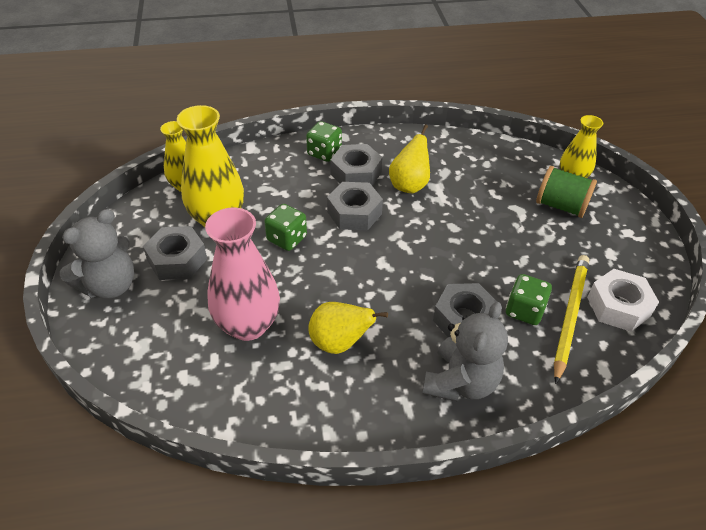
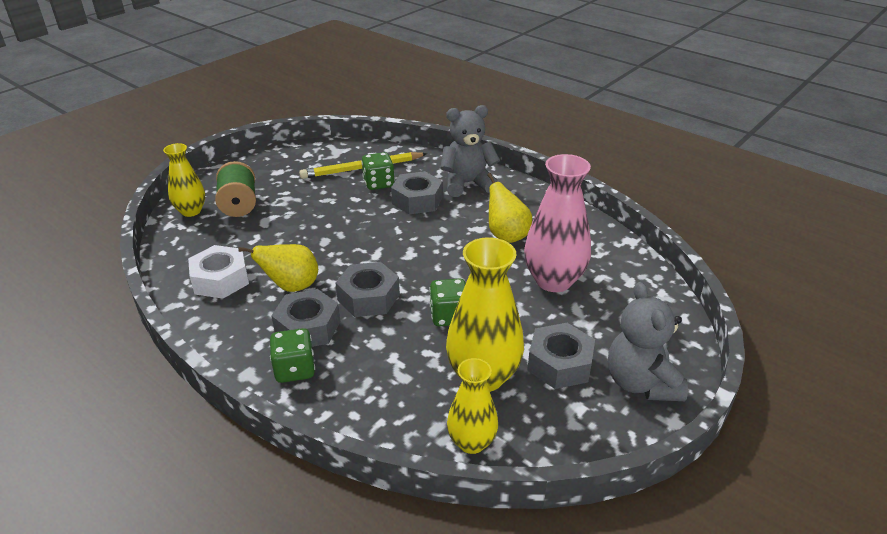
camera: 130 degrees left, 10 degrees down
(110, 285) = (641, 383): grey teddy bear -> grey teddy bear turned 105 degrees counterclockwise
(618, 306) = (331, 156): white nut -> white nut (220, 280)

